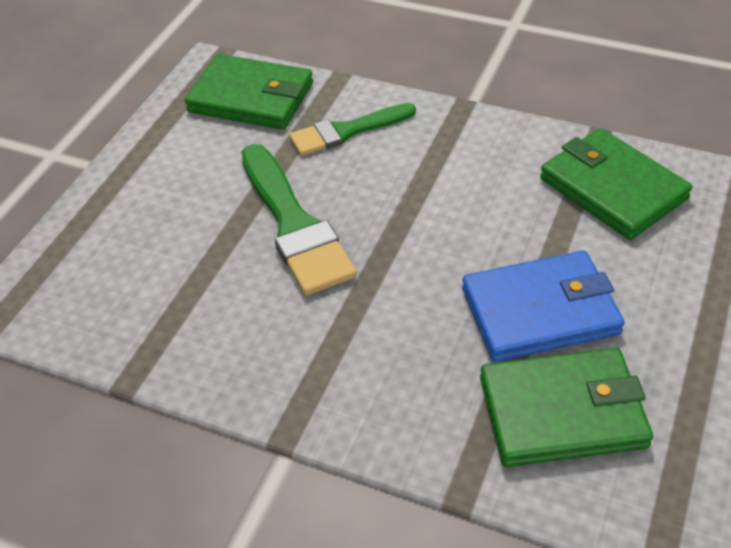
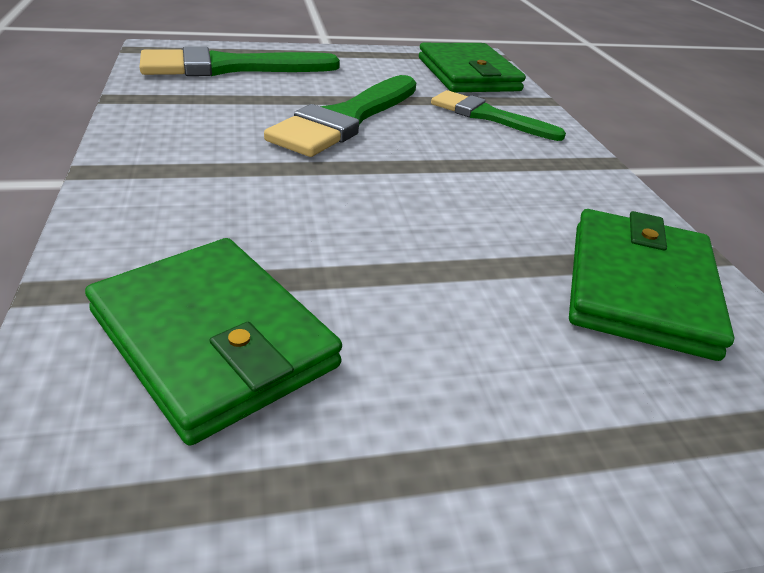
camera: 50 degrees right, 10 degrees down
(109, 266) = (229, 67): none -> green brush
(540, 311) = (371, 279): blue wallet -> none

